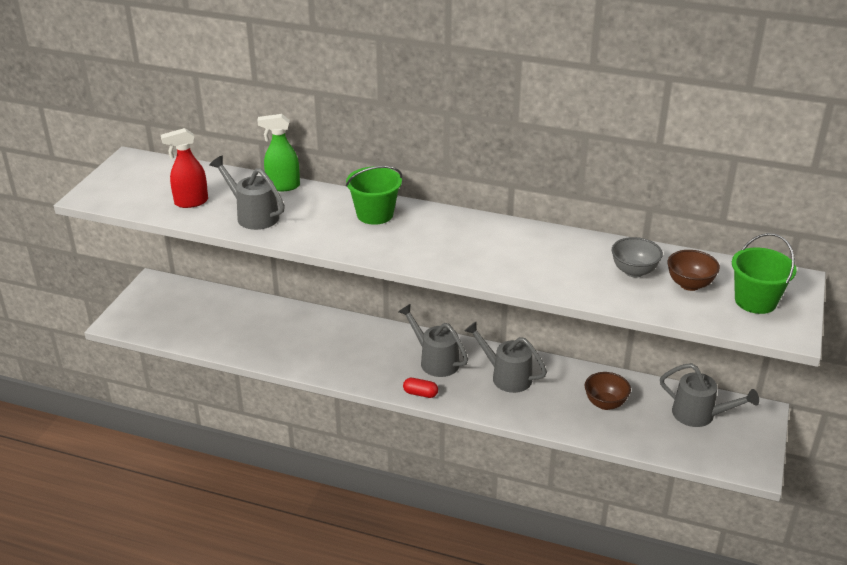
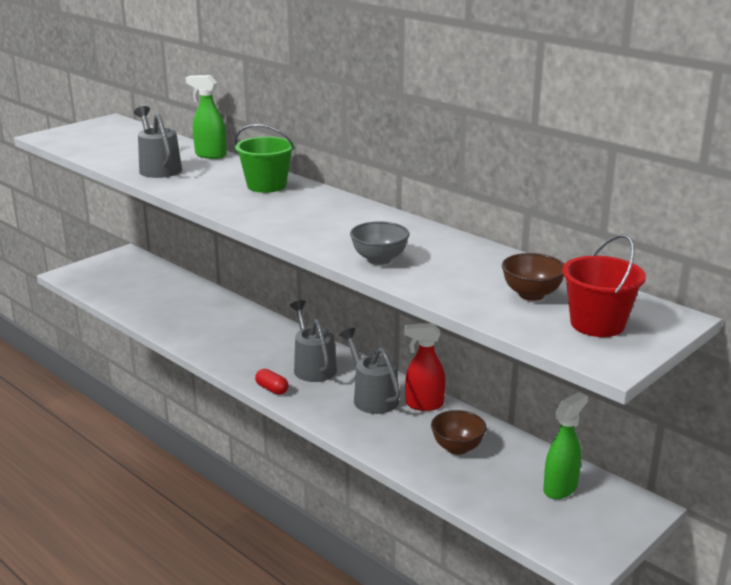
camera: 25 degrees right, 10 degrees down
(191, 202) = (119, 152): red spray bottle -> red spray bottle (424, 404)
(634, 271) = (478, 272): grey bowl -> grey bowl (379, 259)
(700, 415) = (560, 488): grey watering can -> green spray bottle
(755, 301) = (597, 324): green bucket -> red bucket

